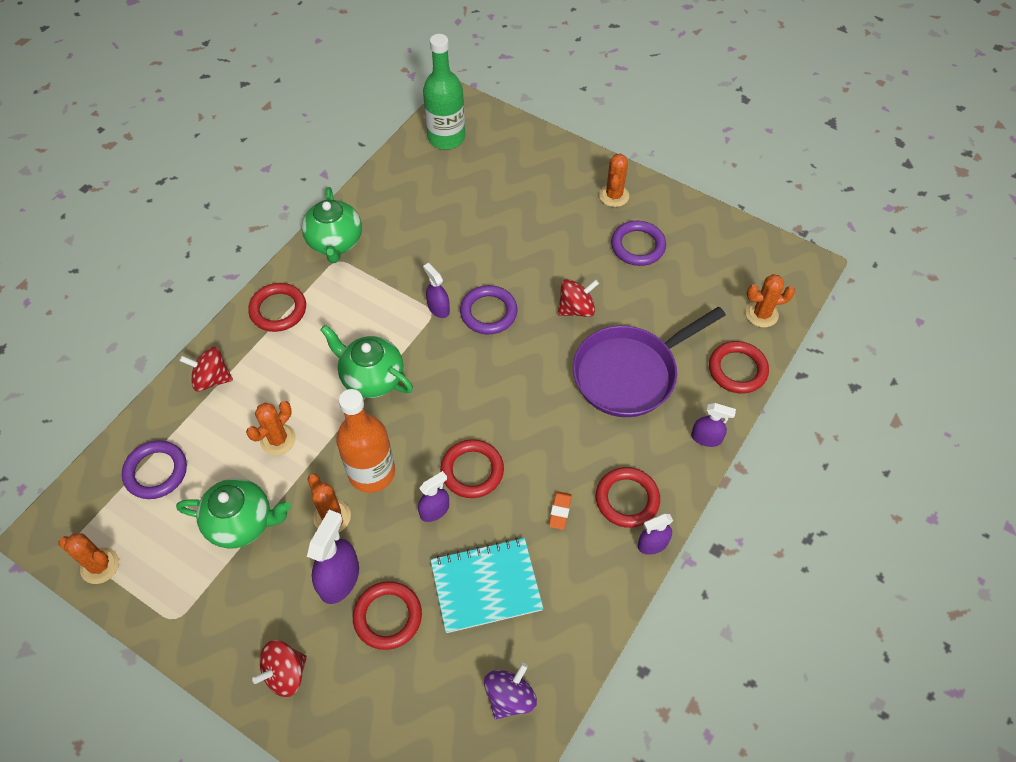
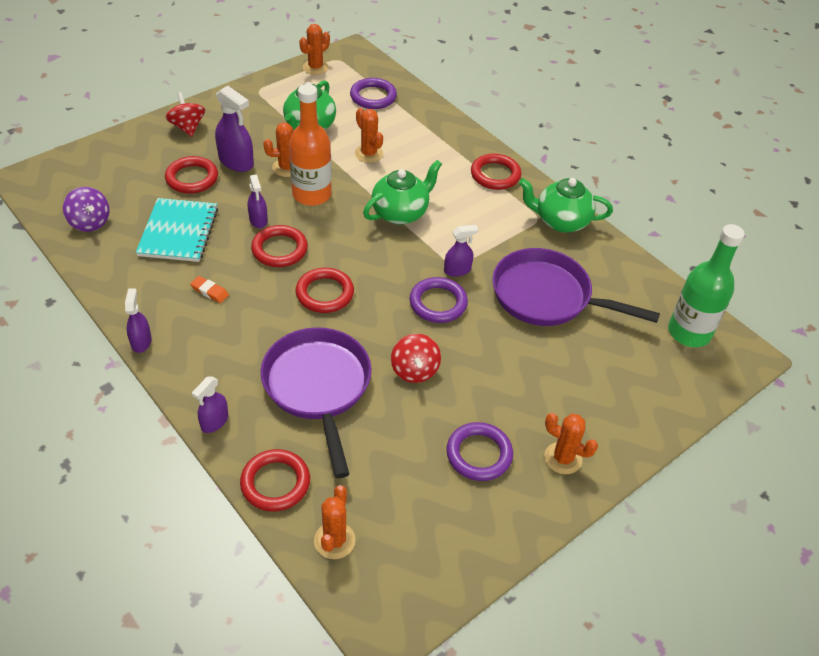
camera: 105 degrees right, 10 degrees down
(212, 379) = (441, 131): red spinning top -> none
(444, 235) = (547, 296): none -> purple pan
(627, 499) = (192, 339): red ring -> red ring (325, 293)

